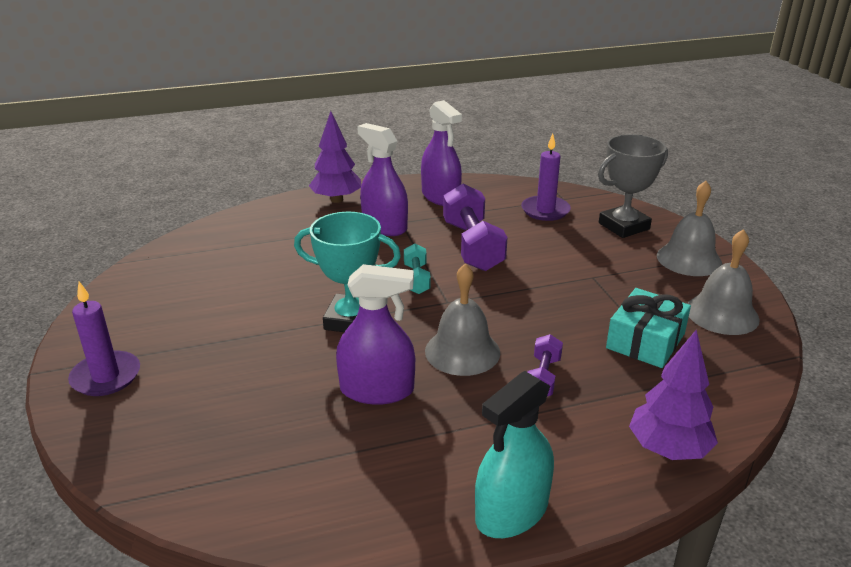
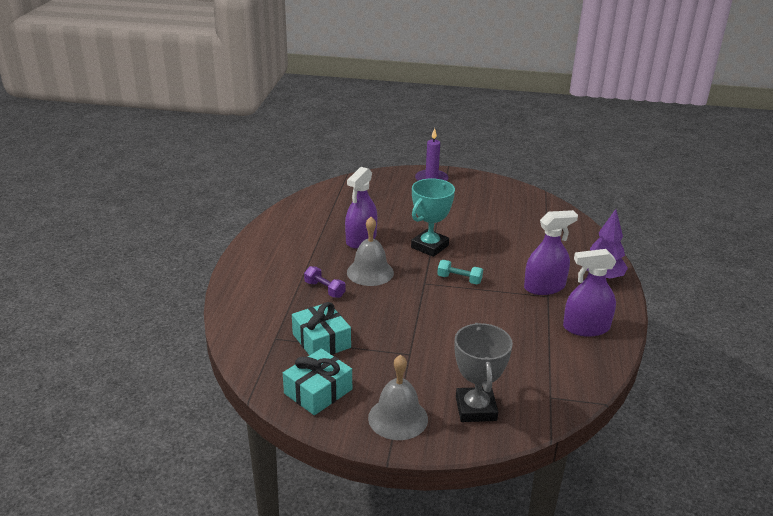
camera: 115 degrees right, 0 degrees up
(472, 246) = (490, 315): purple dumbbell -> none
(512, 511) = (252, 250): turquoise spray bottle -> none
(545, 210) = (530, 375): purple candle -> none
(668, 449) = (237, 305): purple tree -> none
(722, 314) = (318, 391): grey bell -> turquoise gift

